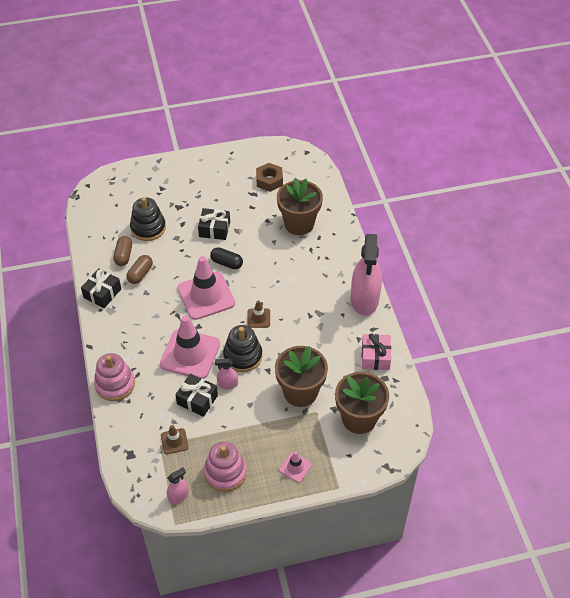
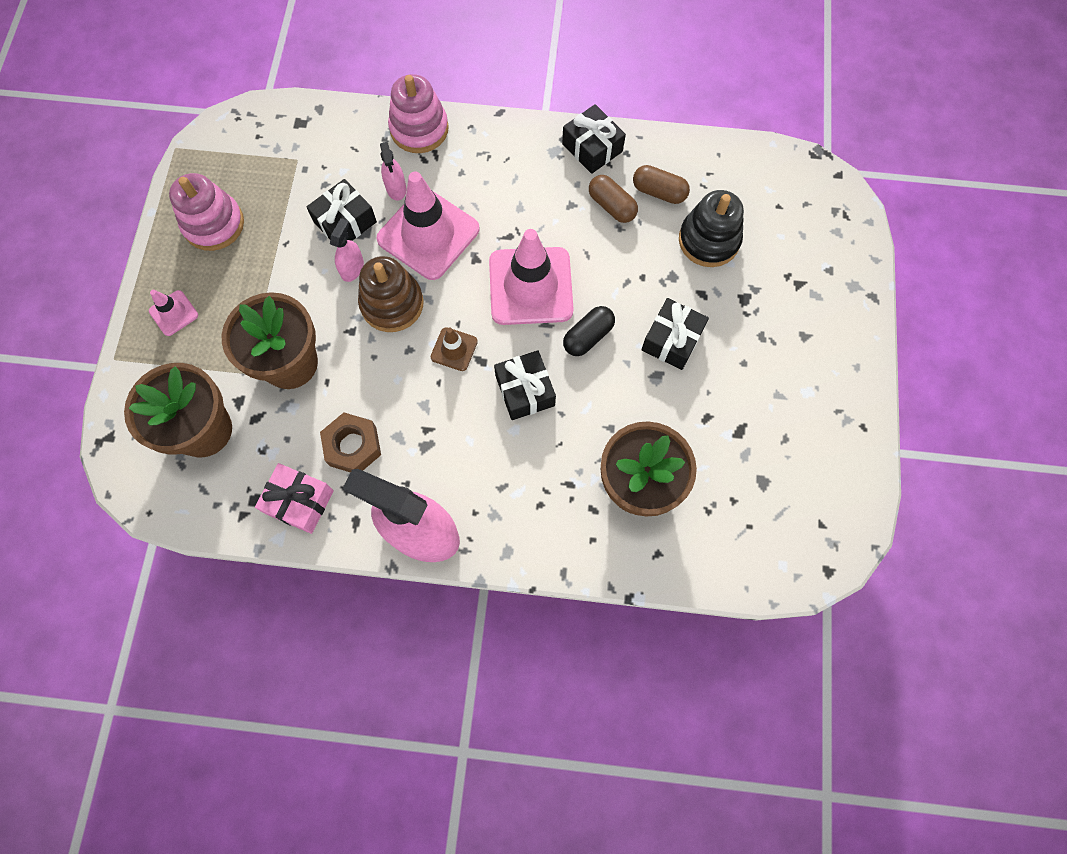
camera: 110 degrees right, 20 degrees up
(174, 441) = (293, 177): brown traffic cone -> none
(178, 496) = (210, 161): pink spray bottle -> pink spray bottle (396, 188)
(243, 356) = (392, 304): black stacking toy -> brown stacking toy
(269, 180) = (766, 471): brown nut -> brown nut (353, 446)
(269, 280) = (525, 390): none -> black gift

